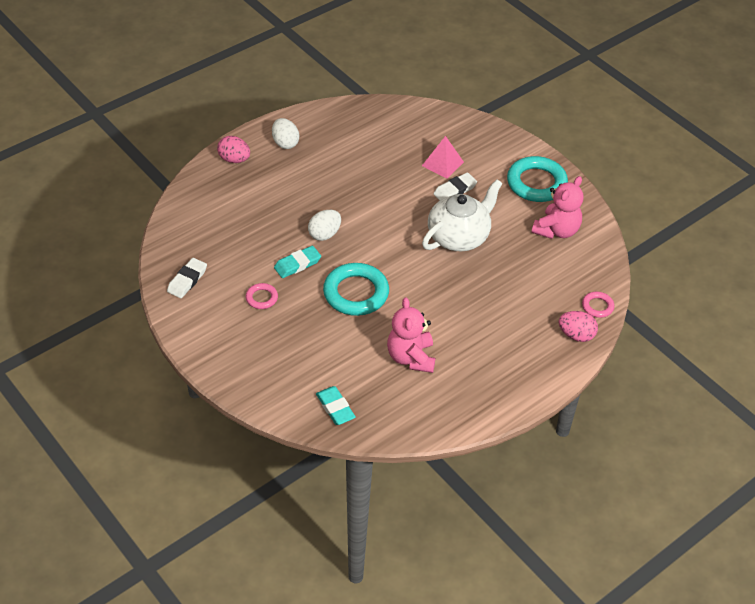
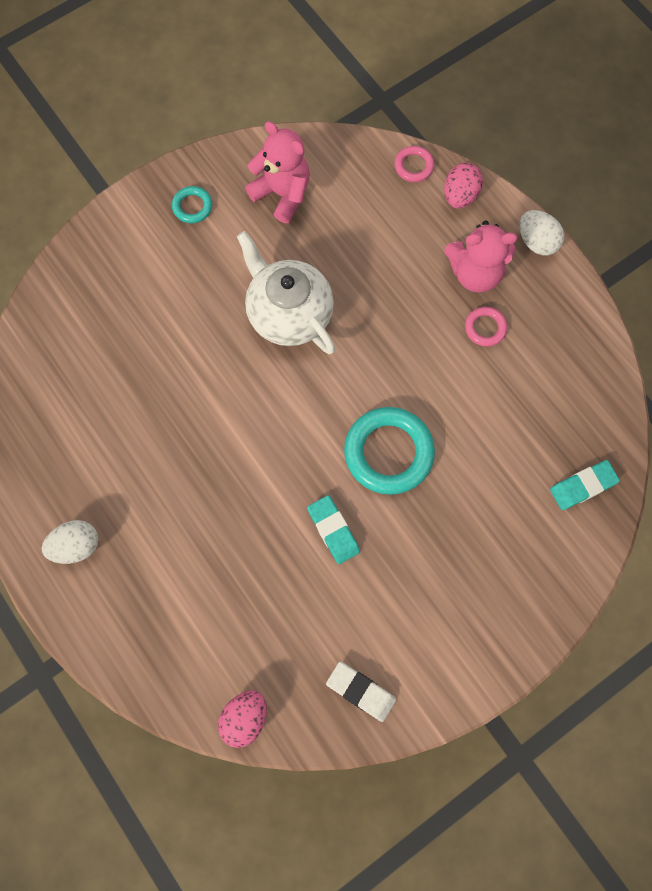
camera: 85 degrees left, 25 degrees up
(234, 159) = (106, 626): pink egg -> pink egg (245, 718)
(261, 298) = (396, 581): pink ring -> pink ring (485, 328)
(324, 234) = (276, 491): white egg -> white egg (536, 242)
(411, 357) = (499, 389): pink teddy bear -> pink teddy bear (475, 273)
(442, 163) = (143, 322): pink pyramid -> none
(455, 190) = (198, 310): white eraser -> none
(536, 183) = (192, 207): turquoise ring -> turquoise ring, size x0.49

